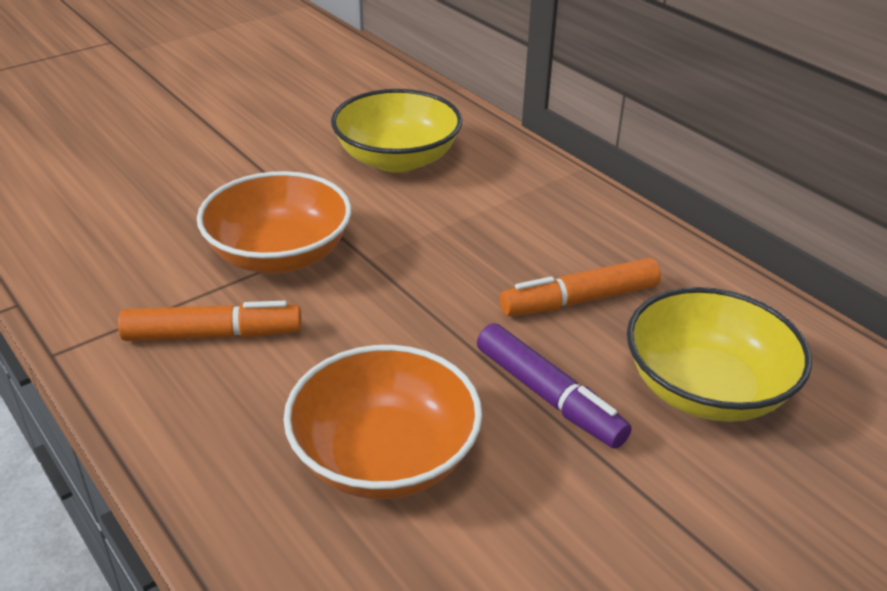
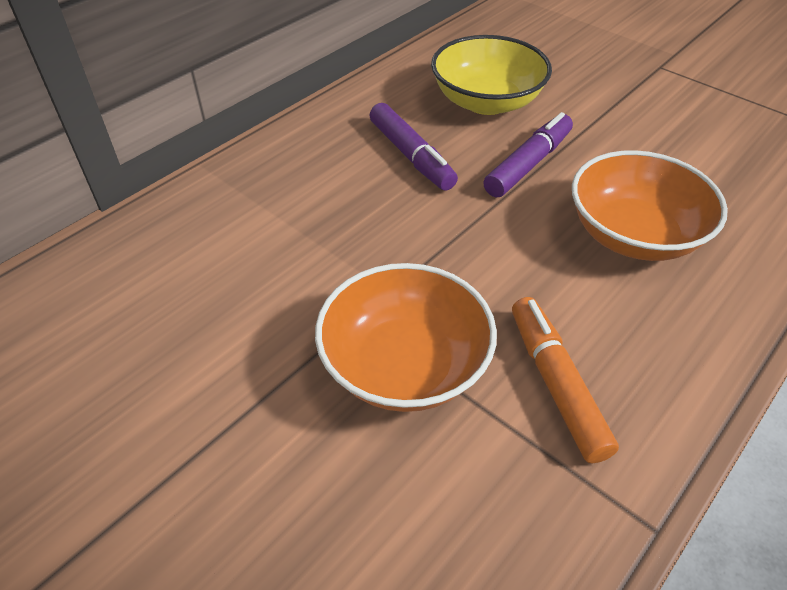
camera: 100 degrees left, 10 degrees up
(397, 159) = (183, 302): yellow bowl -> none
(579, 300) = (411, 156): orange marker -> purple marker

